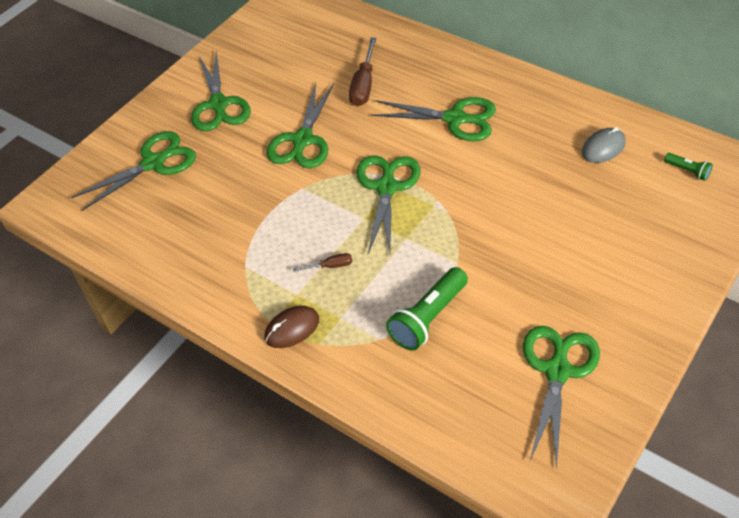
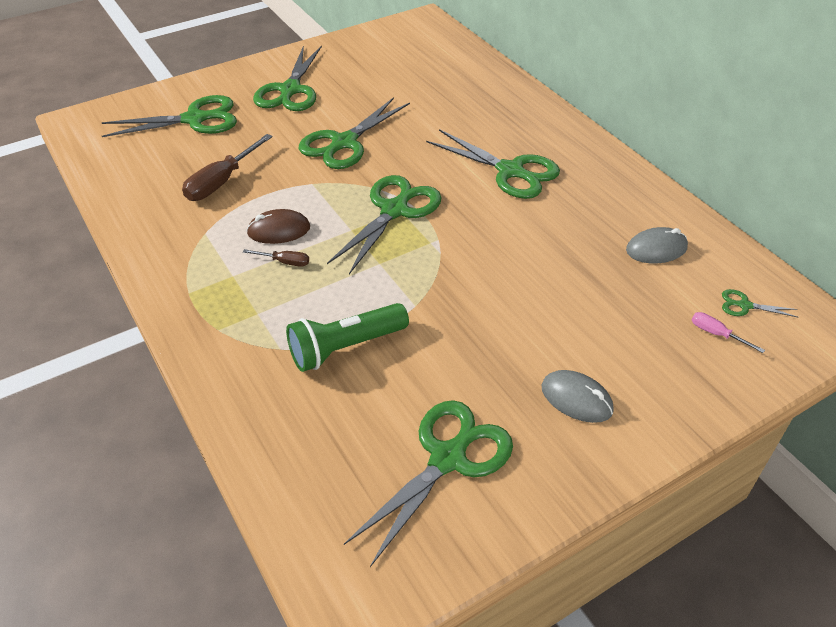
camera: 20 degrees right, 5 degrees down
(292, 329) = (203, 305): brown mouse -> brown mouse (279, 230)
(364, 85) = (439, 114): brown screwdriver -> brown screwdriver (221, 182)
(617, 289) = (576, 399): none -> grey mouse
(681, 201) = (716, 334): none -> pink screwdriver
(688, 171) = (744, 305): green flashlight -> green scissors

